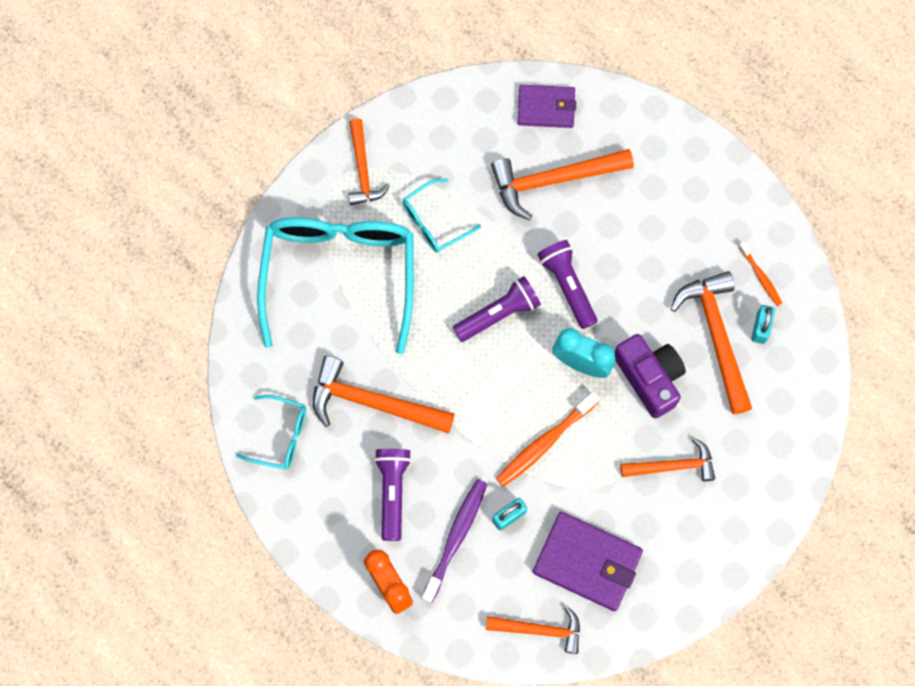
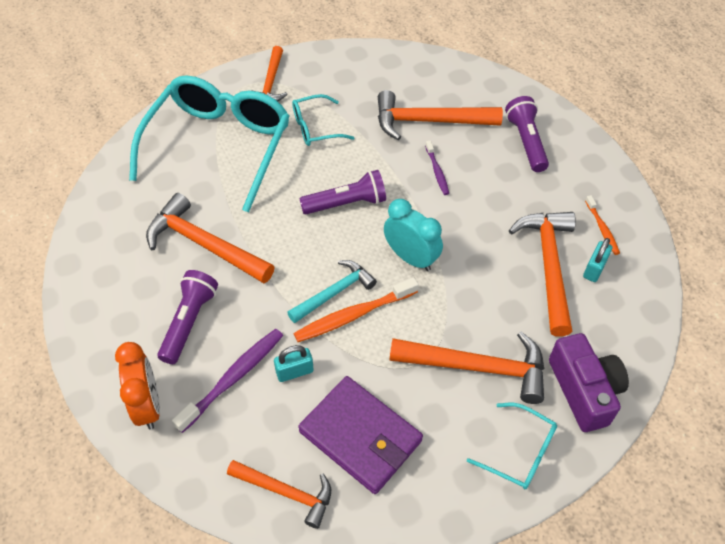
camera: 15 degrees right, 20 degrees down
(281, 436) = (109, 251): turquoise glasses -> turquoise glasses (520, 452)
(519, 422) = (334, 292): none -> turquoise hammer
(546, 108) = (438, 75): purple wallet -> none
(567, 286) = (417, 197): purple flashlight -> purple flashlight (526, 142)
(579, 247) = (437, 171): none -> purple toothbrush
(649, 377) = (474, 285): purple camera -> purple camera (584, 390)
(673, 466) = (477, 367): orange hammer -> orange hammer, size x1.57

